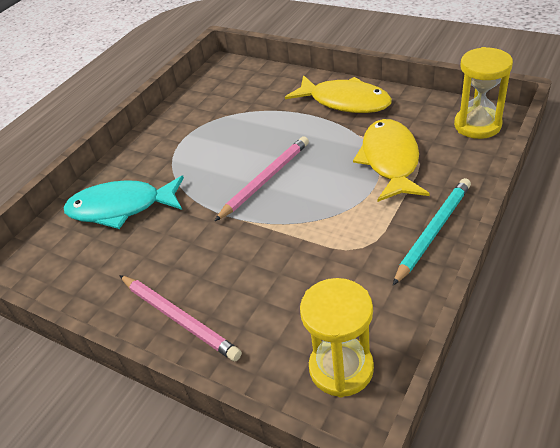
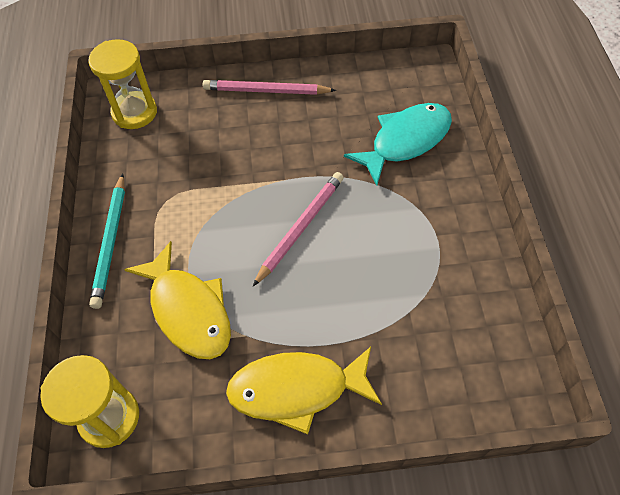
camera: 140 degrees right, 15 degrees up
(265, 180) = (300, 228): pink pencil -> pink pencil turned 150 degrees counterclockwise

